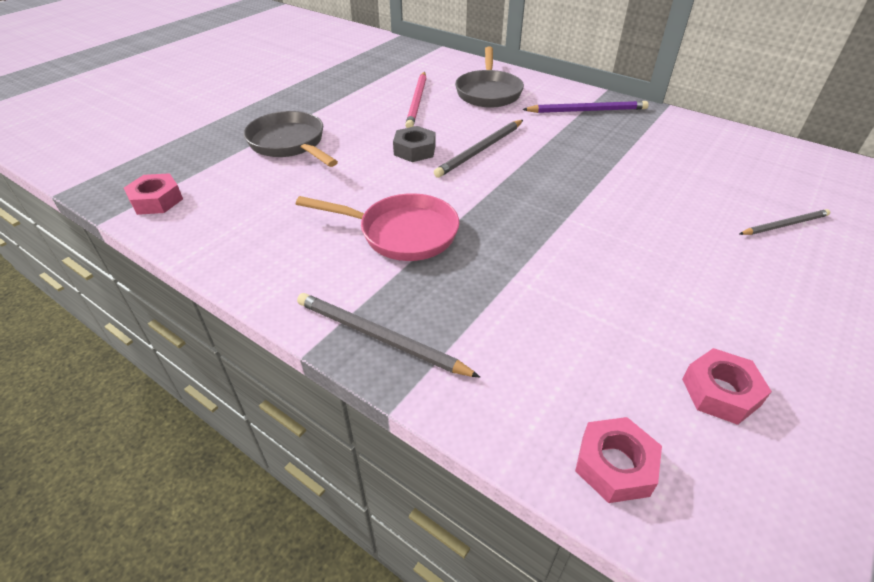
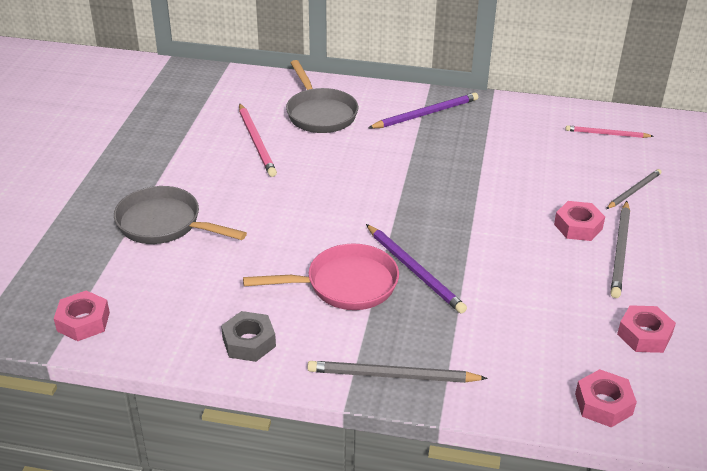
camera: 25 degrees left, 5 degrees down
(414, 150) = (295, 199): grey nut -> grey nut (249, 342)
(480, 150) = (356, 183): grey pencil -> grey pencil (620, 251)
(481, 239) = (414, 270): none -> purple pencil
(694, 244) = (578, 226): none -> pink nut
(777, 164) = (606, 134): none -> pink pencil

